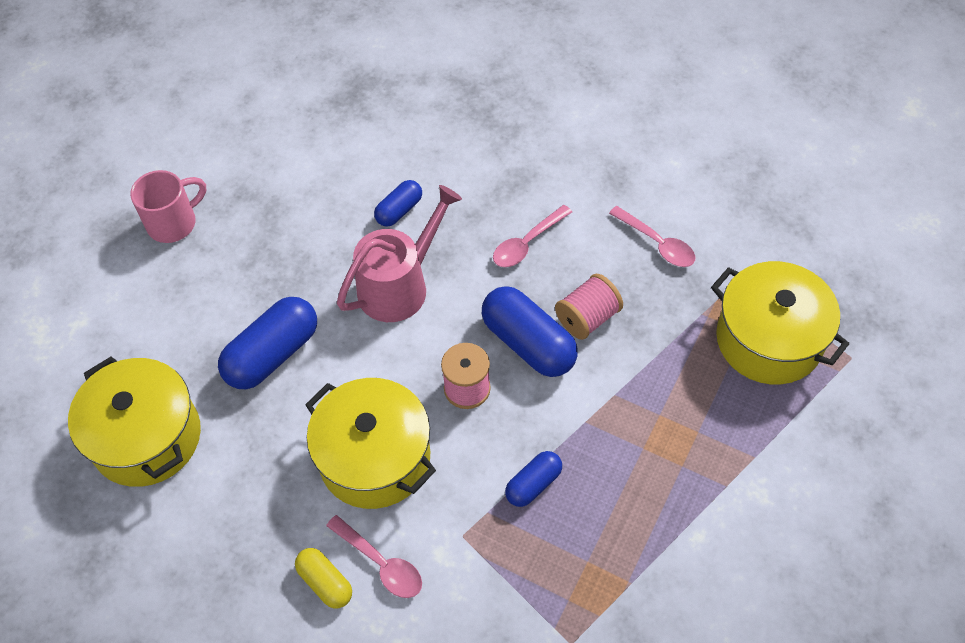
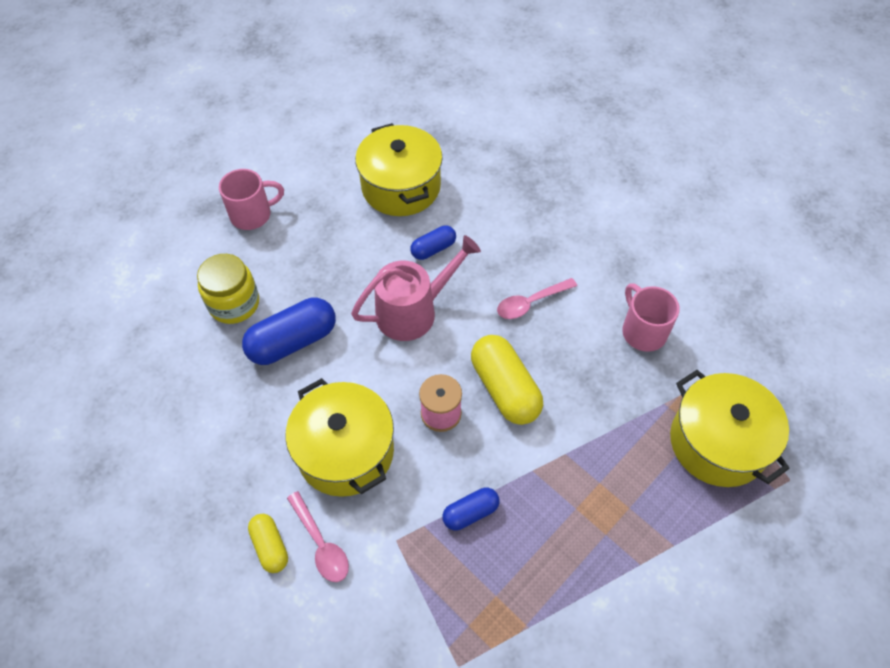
camera: 15 degrees right, 0 degrees up
(147, 437) = (172, 382): yellow pot -> yellow pot (401, 187)
(188, 330) = (234, 303): none -> yellow jar
(528, 343) = (505, 389): blue capsule -> yellow capsule
(587, 318) = (562, 380): pink spool -> none
(657, 243) = (643, 331): pink spoon -> pink mug

